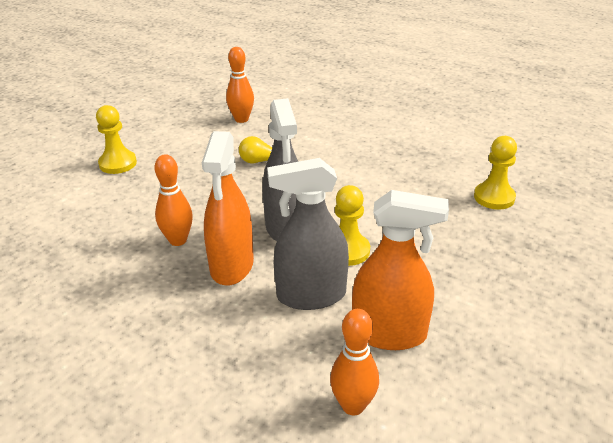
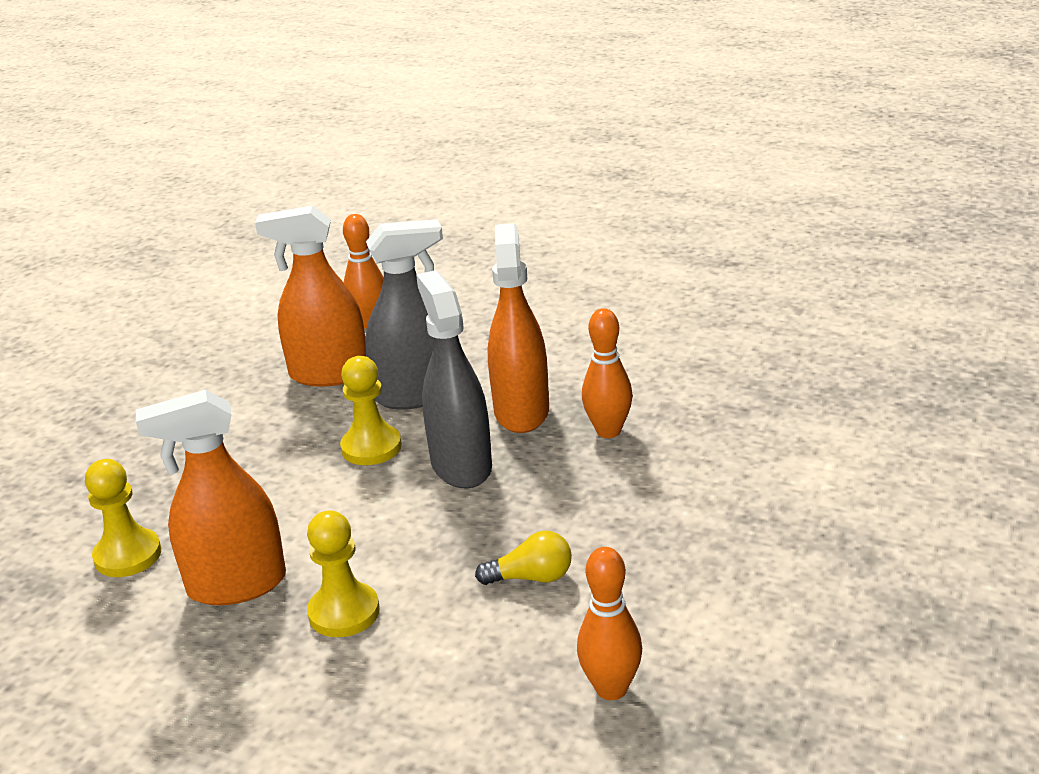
camera: 175 degrees right, 5 degrees down
(118, 163) = (796, 538): yellow pawn -> yellow pawn (344, 612)
(420, 175) = (236, 585): none -> orange spray bottle

